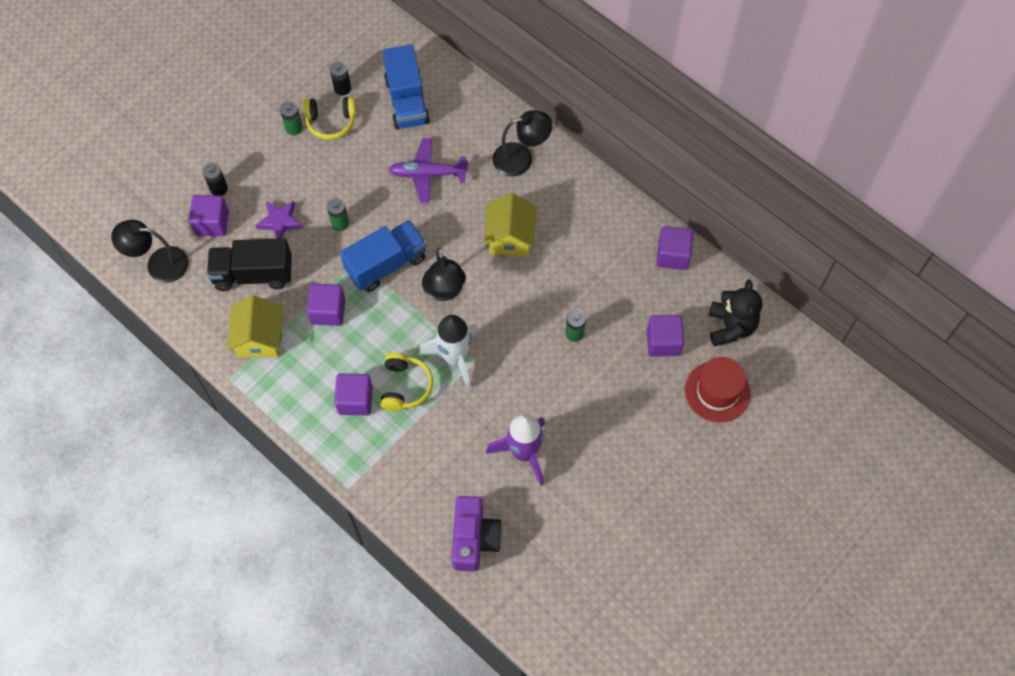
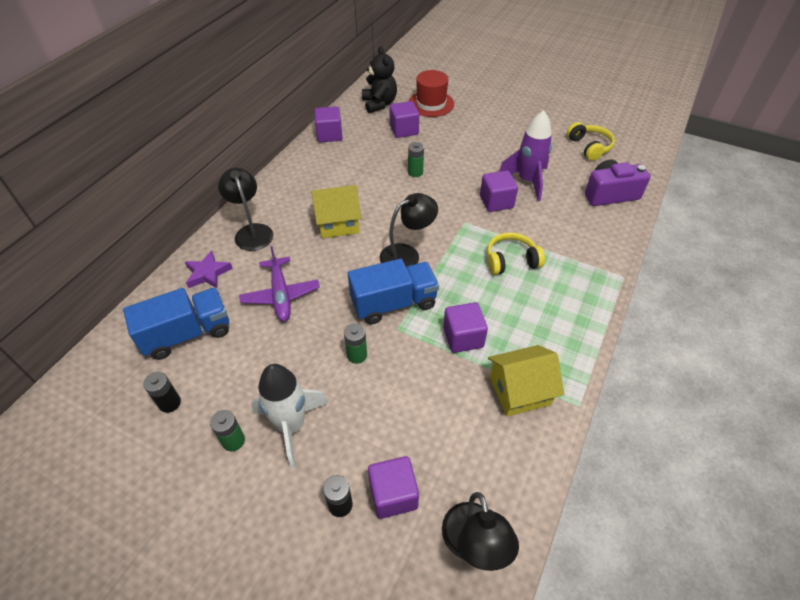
camera: 105 degrees left, 15 degrees down
(253, 274) = (447, 422): black truck -> none
(280, 222) = (371, 415): purple star -> purple star (208, 273)
(331, 122) = (221, 401): yellow headphones -> yellow headphones (589, 147)
(355, 400) = (542, 292): purple cube -> purple cube (496, 202)
(386, 264) = (393, 303): blue truck -> blue truck turned 120 degrees clockwise
(455, 358) = (468, 234): white rocket -> white rocket (291, 426)
(731, 327) = (379, 104): black teddy bear -> black teddy bear turned 90 degrees clockwise

